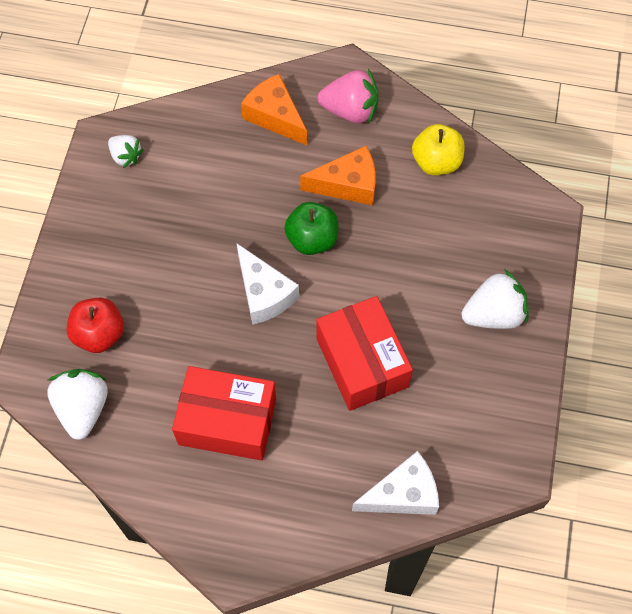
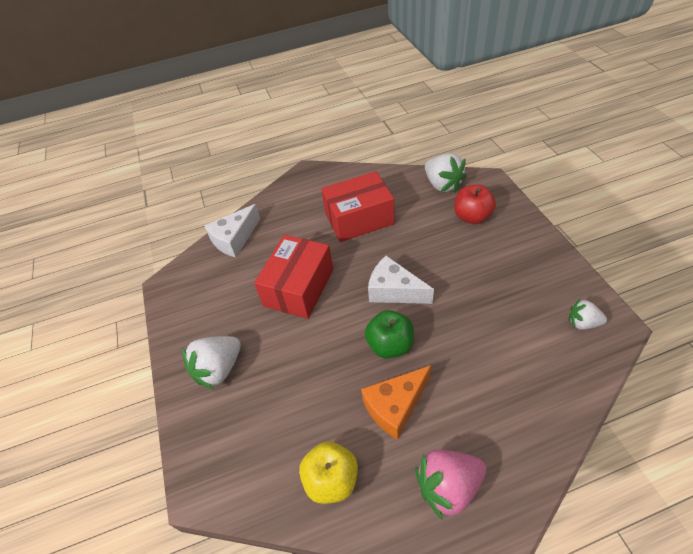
camera: 155 degrees right, 15 degrees down
(275, 116) = (508, 433): orange cheese -> none
(361, 362) = (299, 287): red box -> red box turned 75 degrees clockwise

